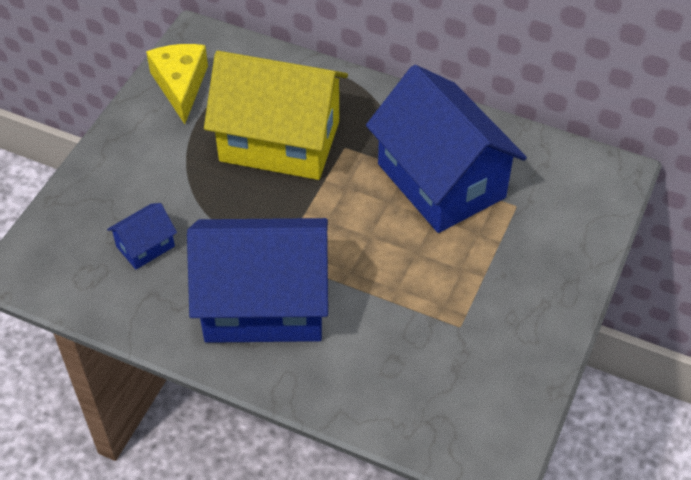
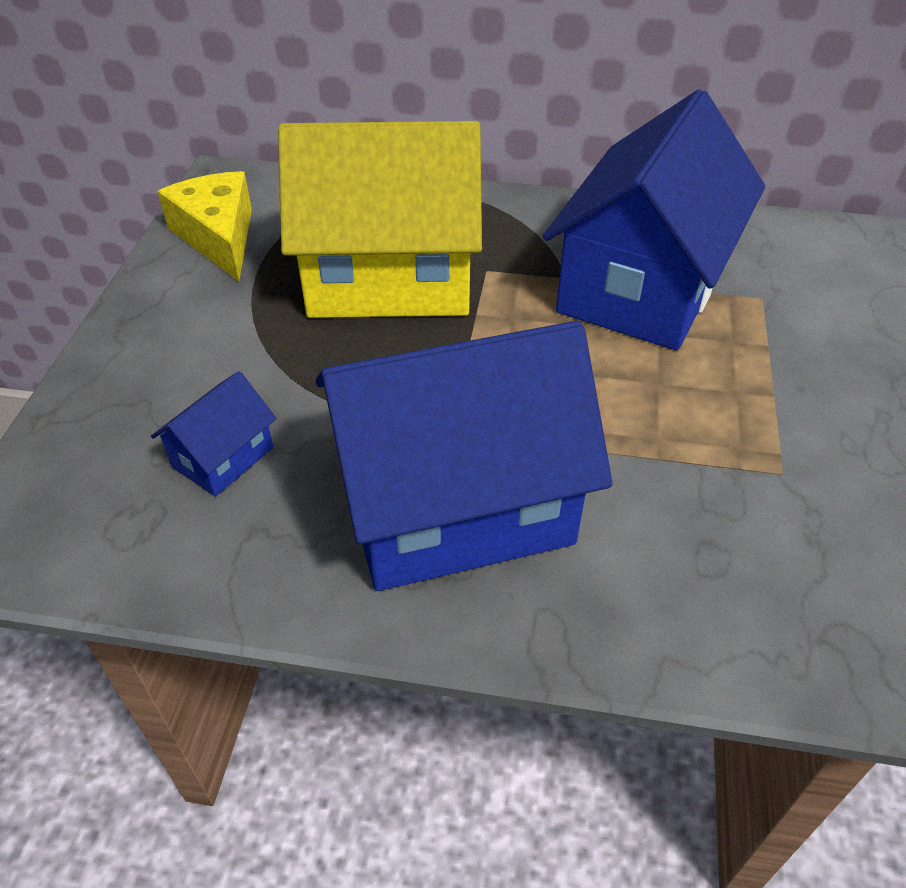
camera: 15 degrees left, 5 degrees down
(441, 181) = (642, 286): blue house -> blue house turned 75 degrees clockwise

